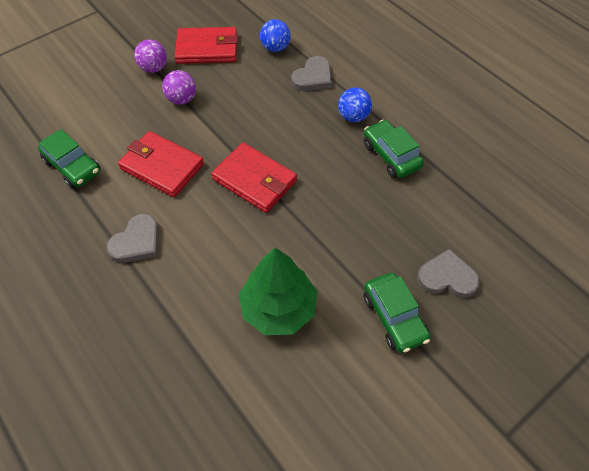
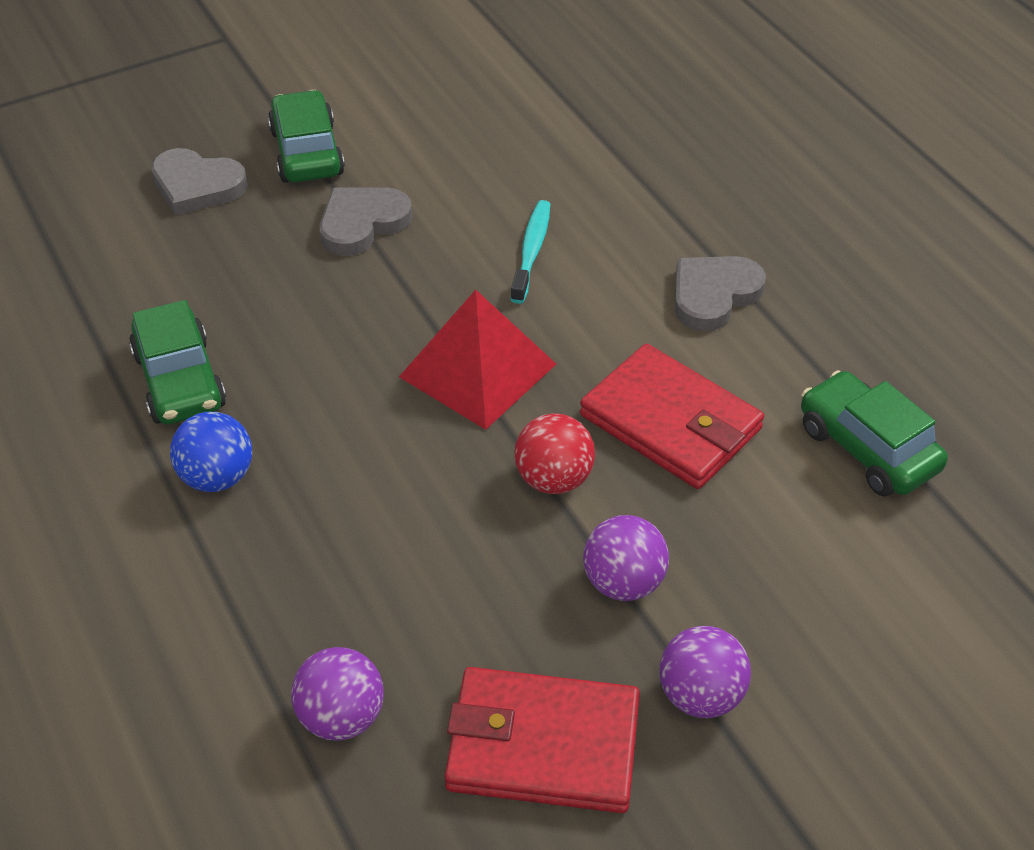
camera: 170 degrees left, 10 degrees down
(213, 134) = (554, 479): none -> red ball
(239, 257) = (531, 251): none -> turquoise toothbrush
(255, 180) = (478, 370): red wallet -> red pyramid
(275, 48) = (341, 717): blue ball -> purple ball
(279, 308) = (479, 182): green tree -> none
(313, 77) = (270, 598): grey heart -> grey heart (362, 223)

